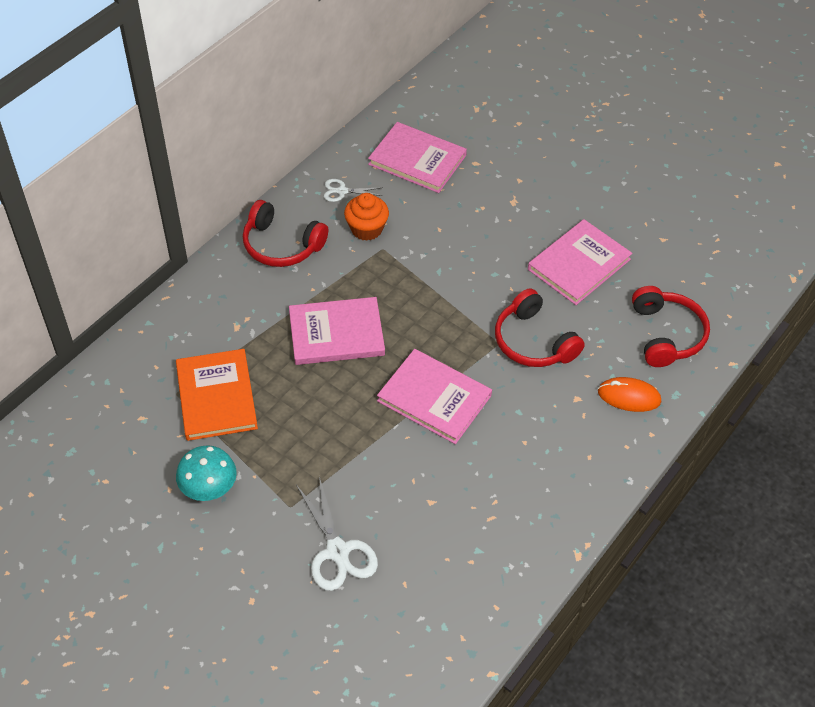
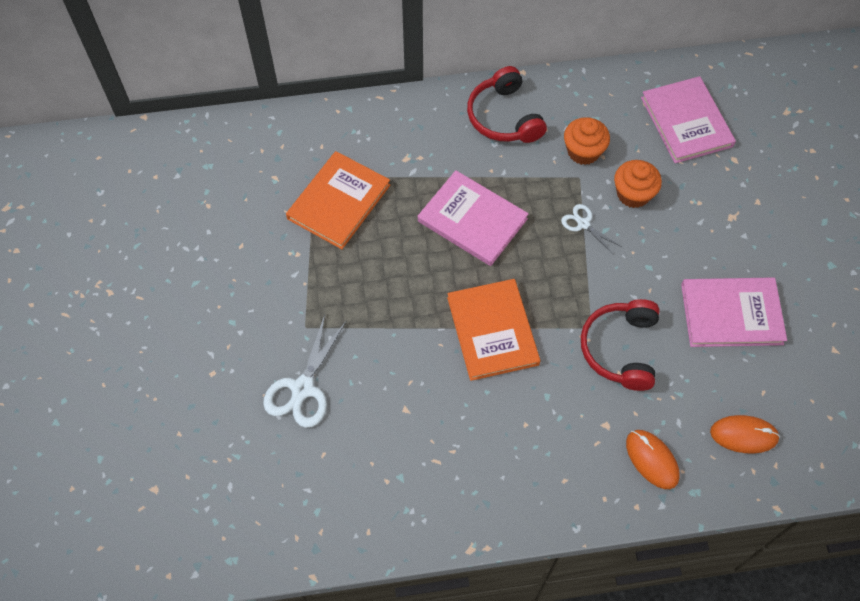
camera: 45 degrees right, 10 degrees up
(209, 487) = (267, 265): turquoise mushroom -> none
(342, 191) = (596, 105): white scissors -> white scissors (583, 224)
(432, 233) = (633, 194): none -> orange cupcake
(434, 398) = (492, 331): pink book -> orange book
(666, 334) = (744, 435): red headphones -> orange mouse

